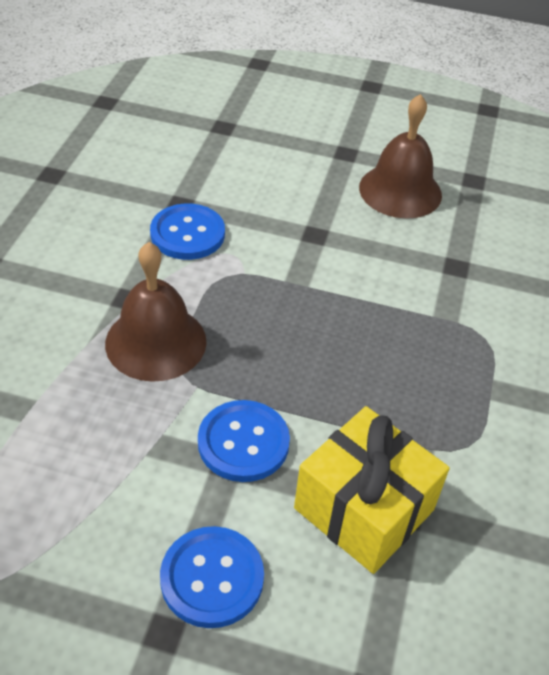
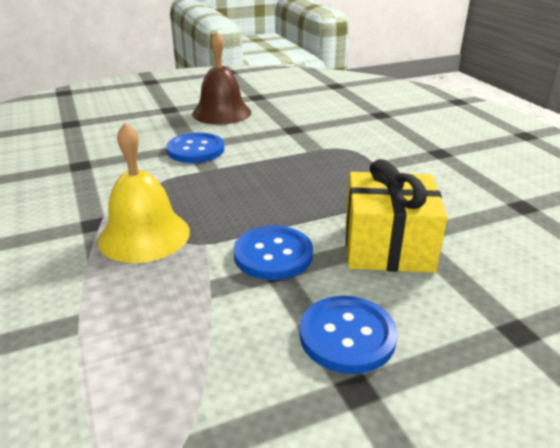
camera: 35 degrees left, 15 degrees down
(156, 342) = (144, 235): brown bell -> yellow bell
(187, 234) = (103, 176): blue button -> blue button (195, 150)

